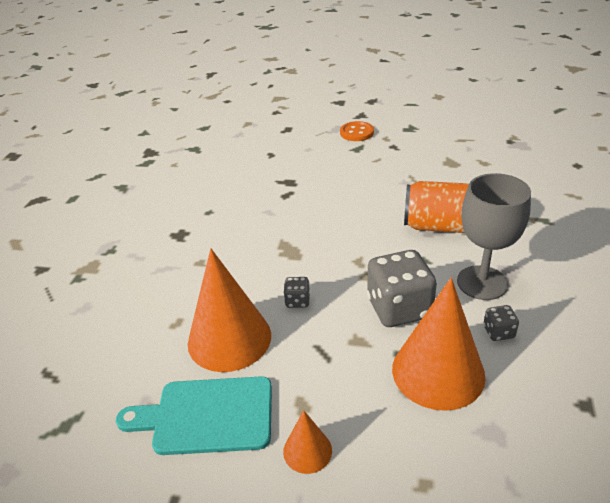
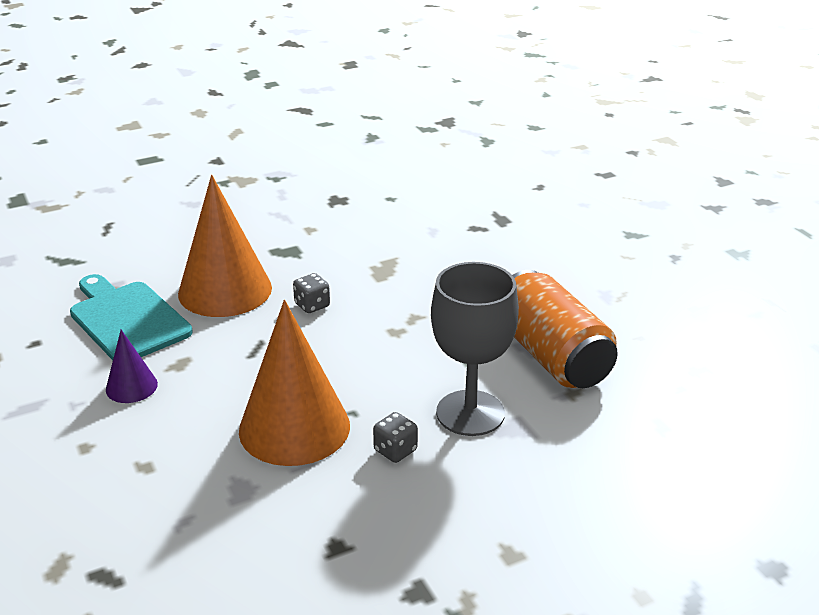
camera: 50 degrees right, 5 degrees down
(307, 451) = (131, 386): orange cone -> purple cone
(356, 133) = (667, 220): orange button -> none
(399, 308) = (365, 370): grey dice -> none

